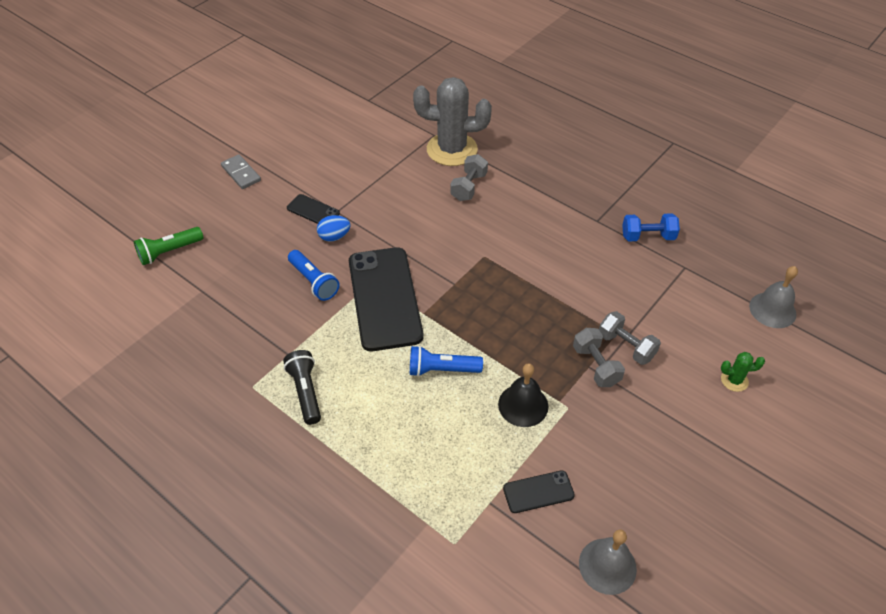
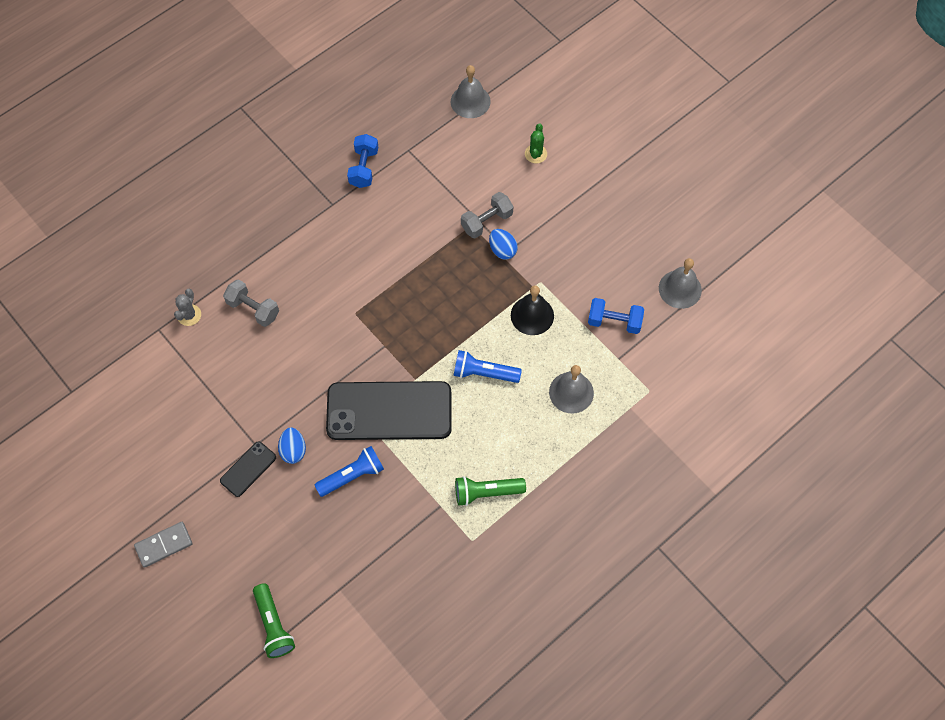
camera: 80 degrees left, 15 degrees up
(305, 392) = (486, 493): black flashlight -> green flashlight
(435, 457) = (571, 392): none -> grey bell
(442, 370) = (483, 373): blue flashlight -> blue flashlight turned 90 degrees clockwise
(452, 149) = (189, 315): grey cactus -> grey cactus, size x0.42
(538, 492) = (614, 322): black phone -> blue dumbbell
(596, 366) = (502, 250): grey dumbbell -> blue egg

